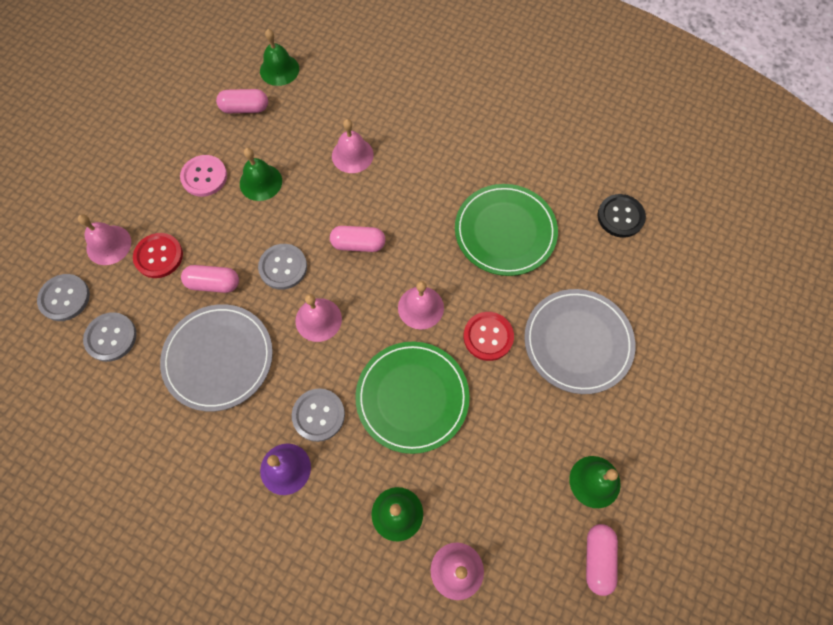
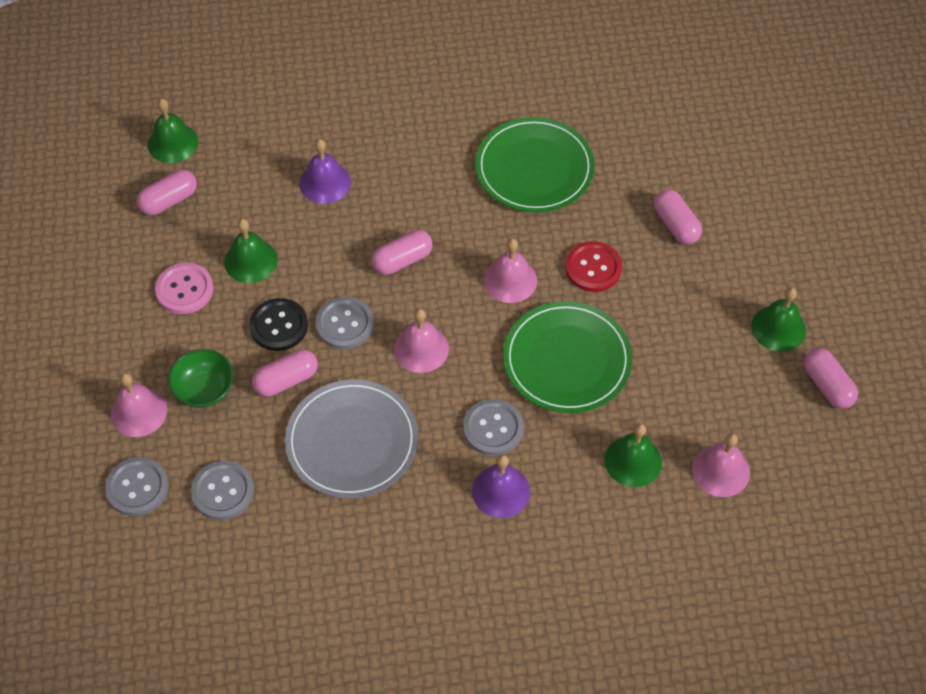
camera: 35 degrees left, 10 degrees down
(159, 256) = (204, 390): red button -> green bowl
(352, 155) = (325, 183): pink bell -> purple bell
(578, 342) = (676, 225): grey plate -> pink capsule
(620, 216) = (629, 96): black button -> black button (279, 326)

